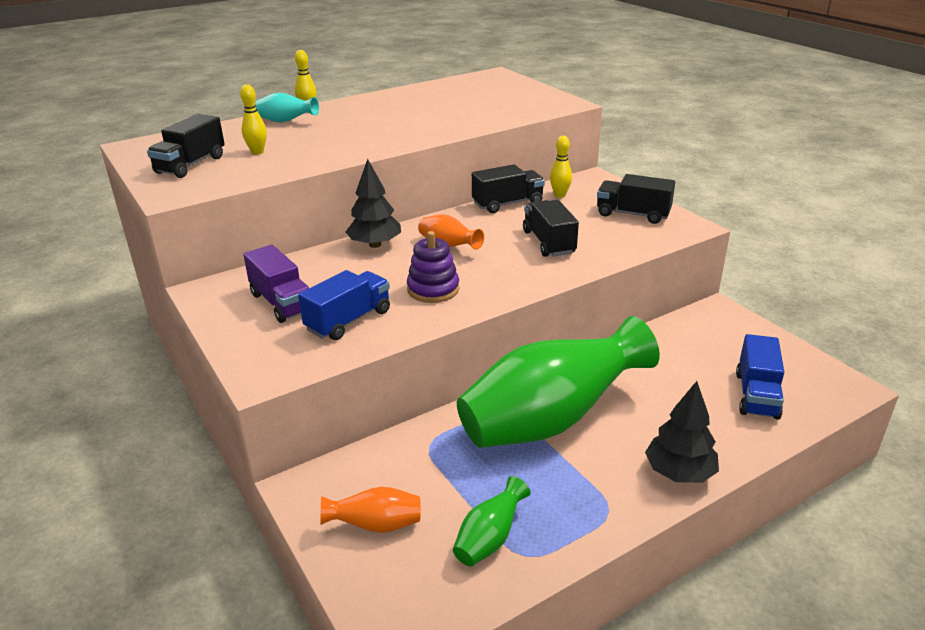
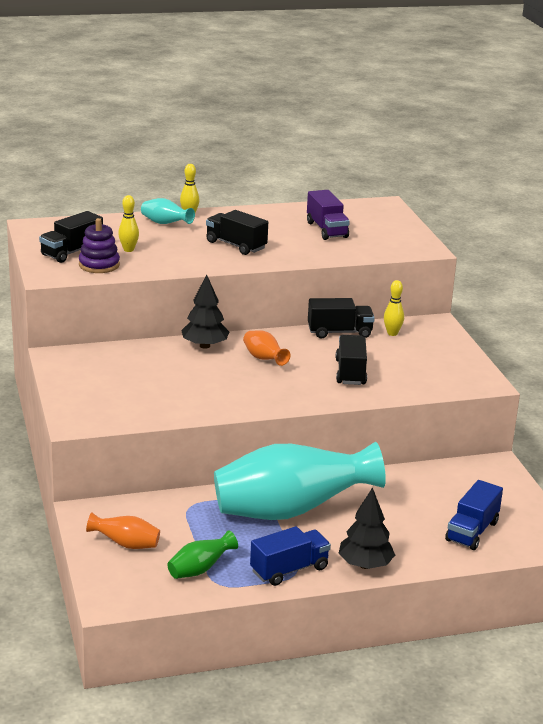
camera: 15 degrees right, 5 degrees down
(281, 303) = (110, 376): purple truck -> purple truck (326, 230)
(348, 320) = (154, 399): blue truck -> blue truck (289, 570)
(433, 289) = (231, 390): purple stacking toy -> purple stacking toy (99, 265)
(550, 420) = (291, 511): green vase -> turquoise vase
(633, 214) = (444, 363): black truck -> black truck (236, 245)

